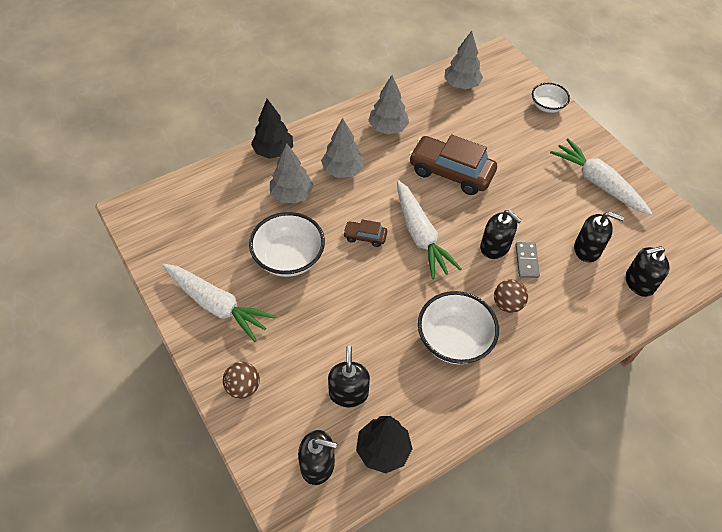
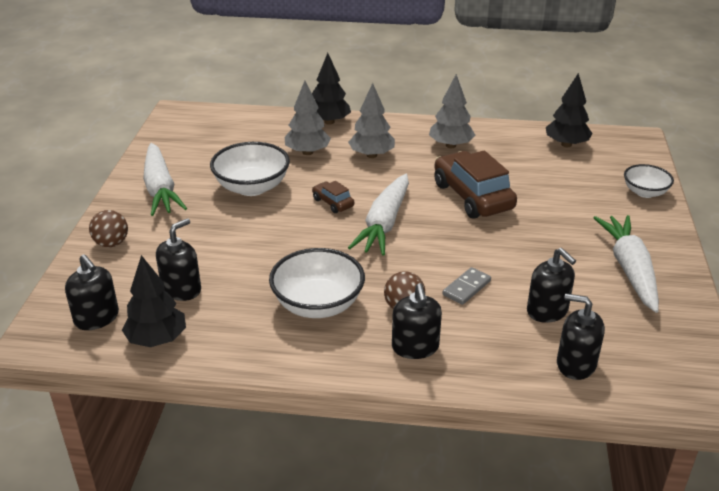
camera: 40 degrees right, 20 degrees down
(461, 85) = (566, 144): grey tree -> black tree
(495, 247) = (447, 263): black soap dispenser -> black soap dispenser (415, 347)

